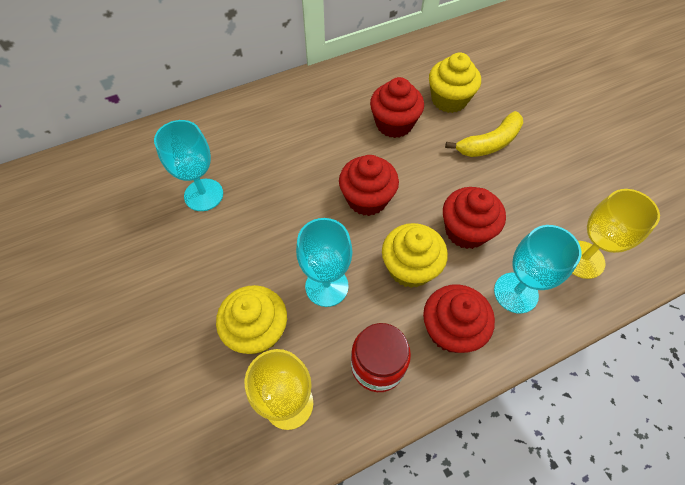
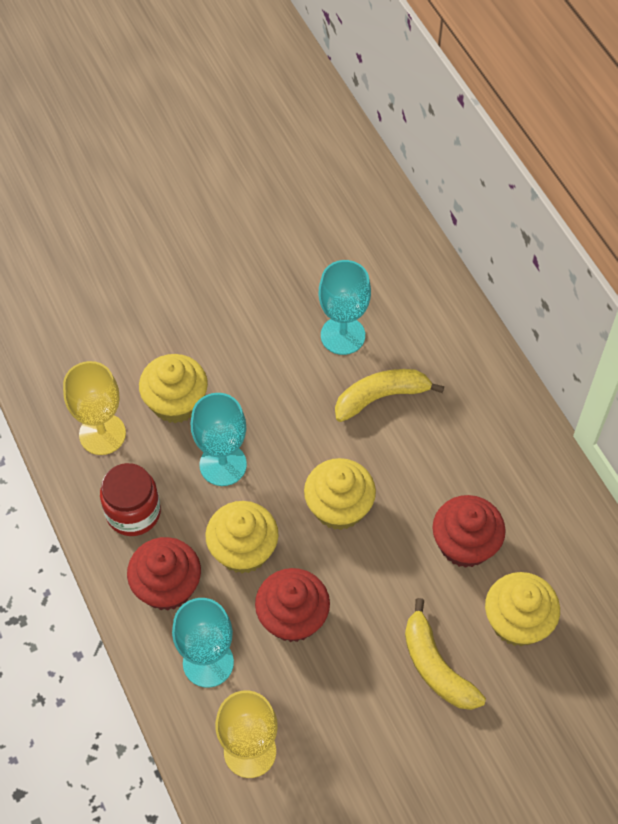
camera: 90 degrees right, 0 degrees up
(267, 170) = (381, 397): none -> yellow banana
(367, 199) = (339, 507): red cupcake -> yellow cupcake

